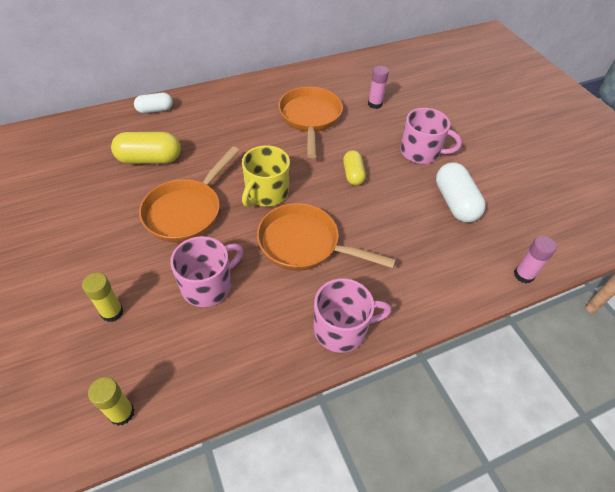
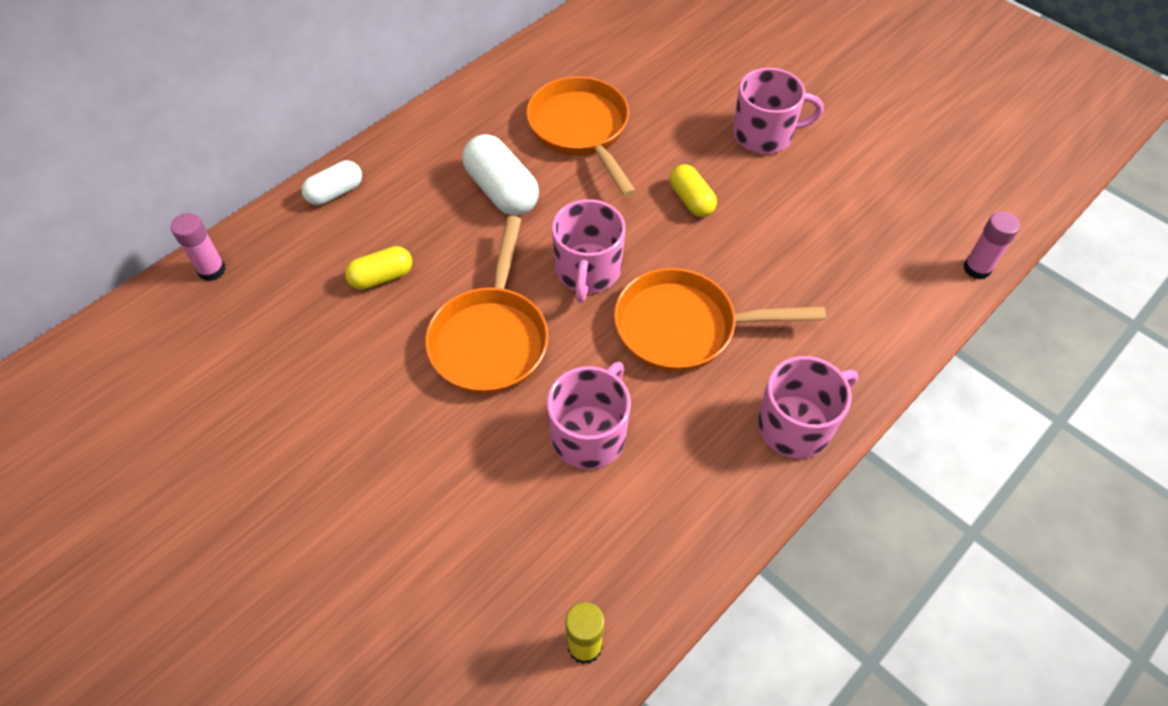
camera: 20 degrees left, 5 degrees up
(112, 312) = (482, 523): yellow glue stick -> none
(149, 159) = (382, 277): yellow capsule -> yellow capsule, size x0.62
(266, 193) = (587, 271): yellow mug -> pink mug
(375, 104) = (661, 77): pink glue stick -> pink glue stick (212, 270)
(455, 203) = (846, 196): white capsule -> white capsule (502, 191)

